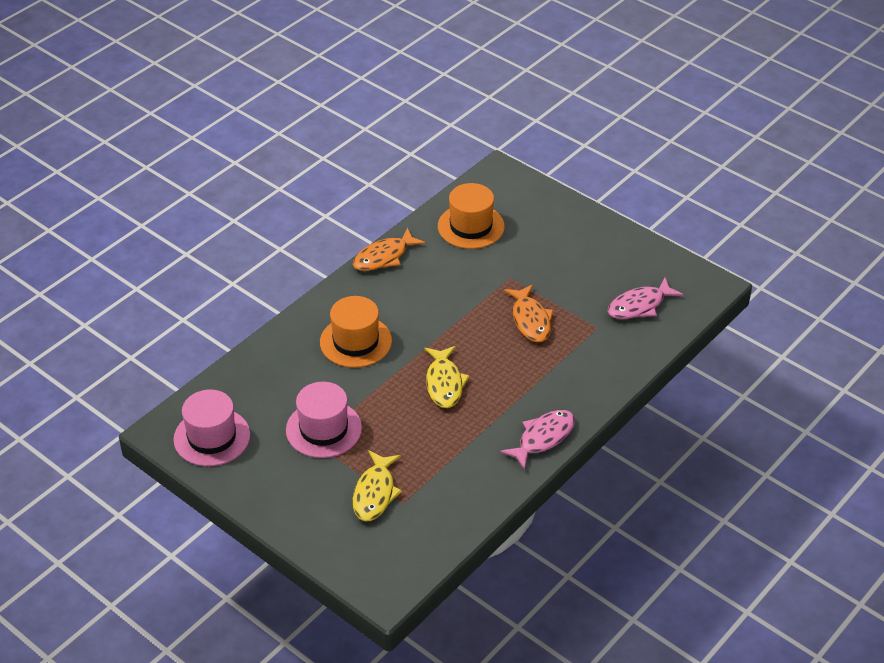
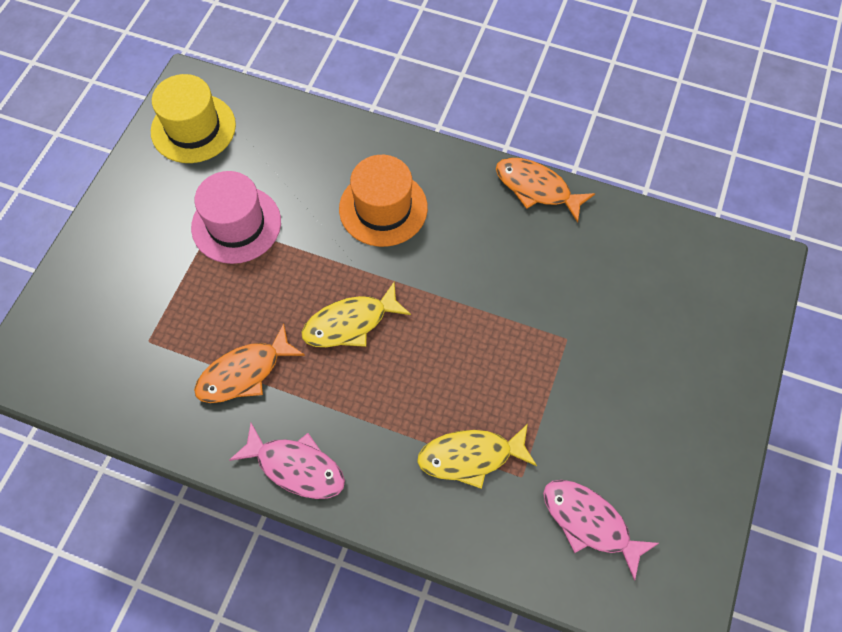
camera: 70 degrees right, 20 degrees up
(212, 437) = (193, 128): pink hat -> yellow hat
(375, 493) = (155, 308): yellow fish -> yellow fish (470, 456)
(471, 226) = (639, 263): orange hat -> none
(530, 320) = (500, 387): orange fish -> orange fish (244, 372)

